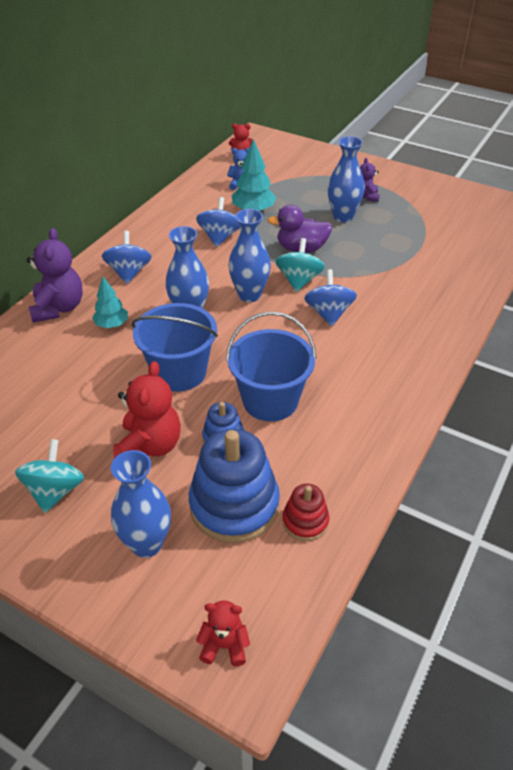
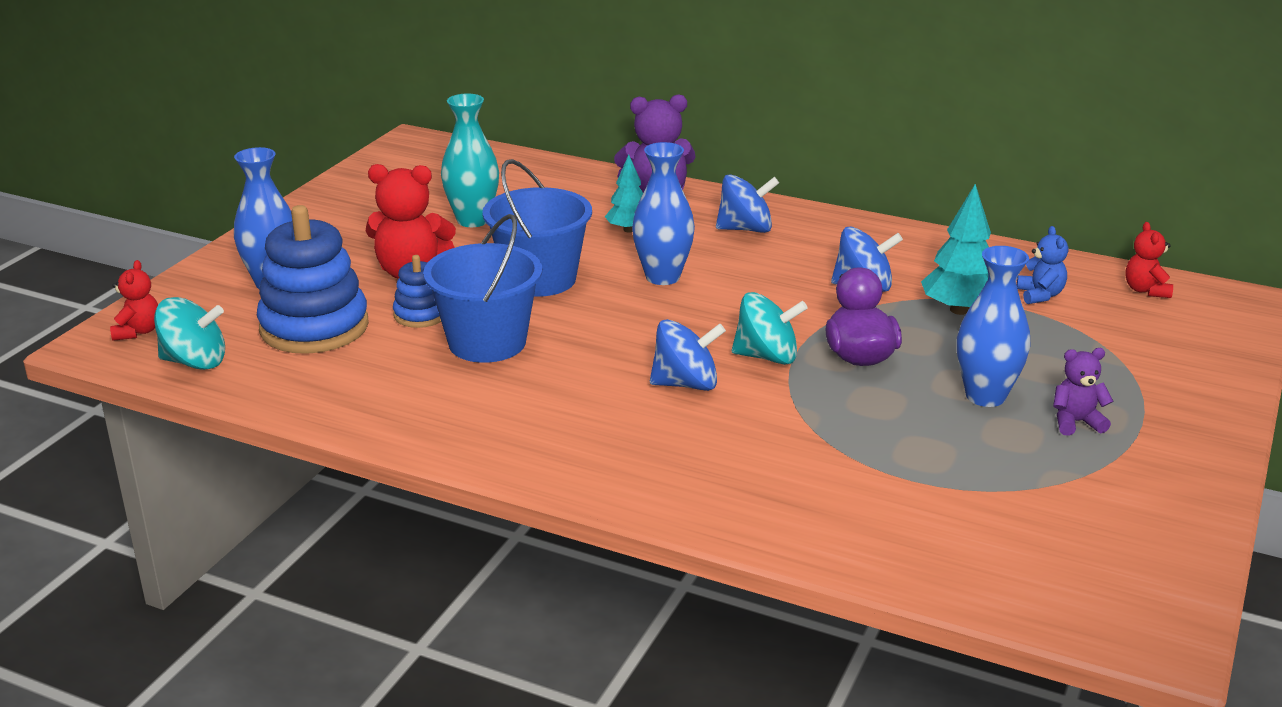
camera: 85 degrees right, 15 degrees down
(55, 491) = (353, 230): turquoise spinning top -> turquoise spinning top (195, 362)
(63, 409) = (473, 220): none -> turquoise vase
(249, 295) = (717, 318): blue vase -> none
(305, 521) = (281, 372): red stacking toy -> none

